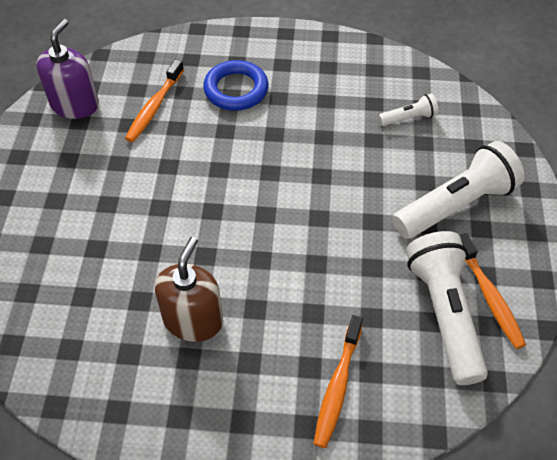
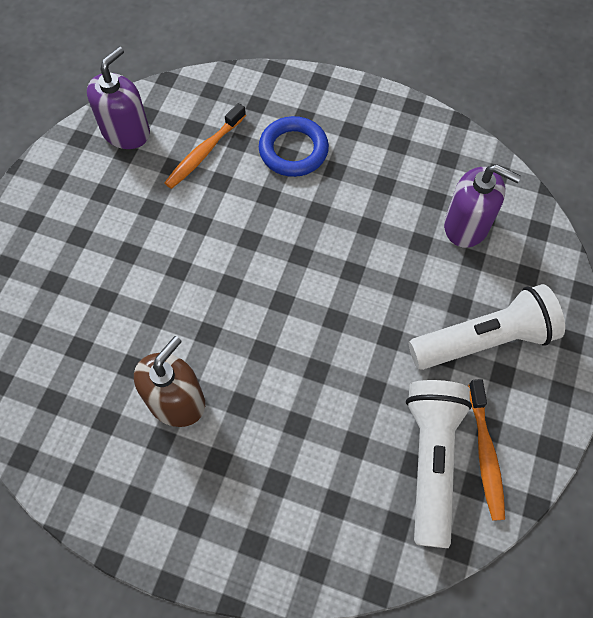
camera: 15 degrees right, 10 degrees up
(337, 386) = (297, 511): orange toothbrush -> none
(408, 118) = (466, 225): white flashlight -> purple soap dispenser

